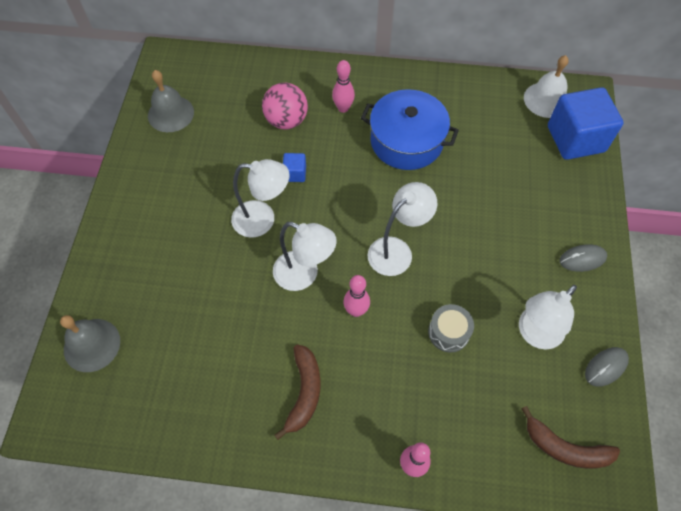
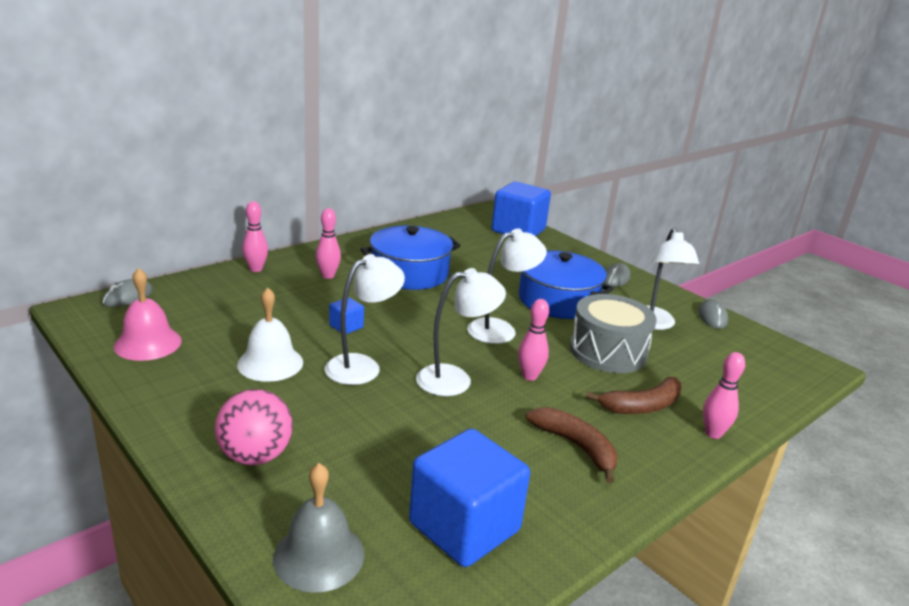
camera: 50 degrees left, 35 degrees down
(170, 113) = (148, 343): grey bell -> pink bell
(171, 390) = (464, 527): none -> blue cube
(200, 58) = (128, 297): none -> grey mouse
(286, 121) = (286, 301): pink ball -> pink ball (255, 456)
(303, 71) = (256, 269): none -> pink bowling pin
(397, 250) = (500, 329): white lamp -> white lamp turned 60 degrees clockwise
(448, 332) = (608, 351): grey drum -> grey drum, size x1.77
(487, 250) = (558, 300): none -> blue pot
(546, 100) = (471, 221): white bell -> white bell (270, 363)
(565, 448) = (763, 364): brown banana -> brown banana (642, 406)

